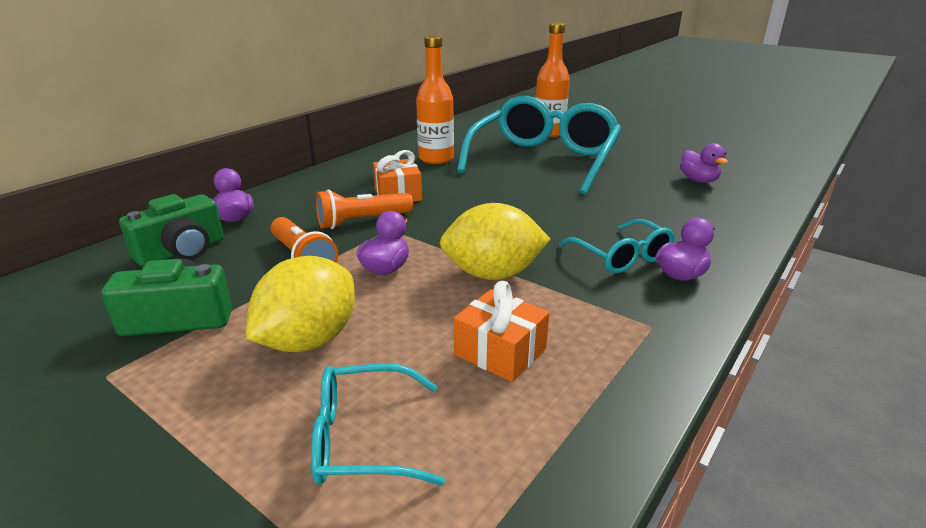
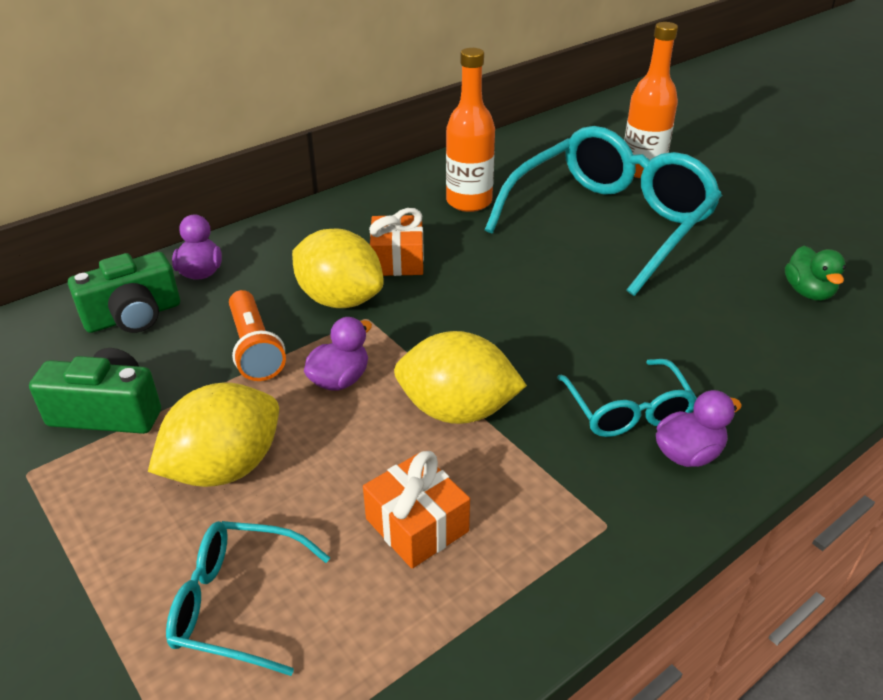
camera: 15 degrees right, 10 degrees up
(362, 221) = (340, 300): orange flashlight -> yellow lemon
(698, 180) = (808, 292): purple duck -> green duck

